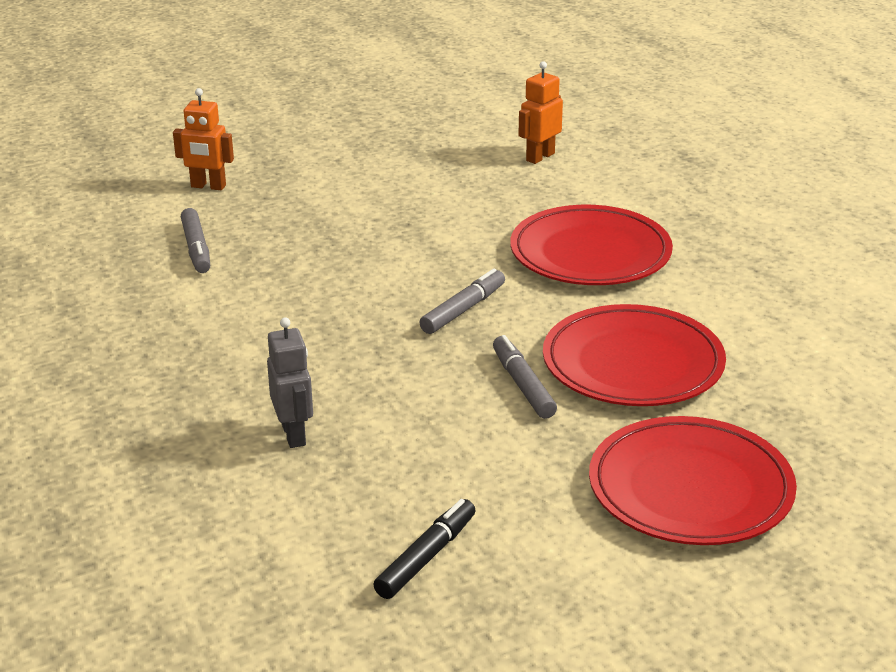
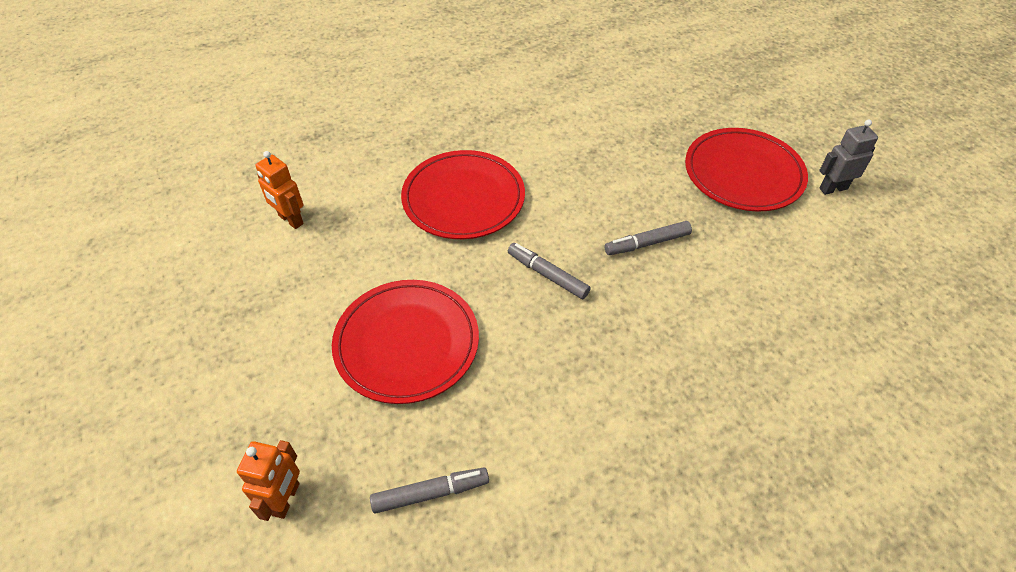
camera: 90 degrees left, 20 degrees up
(294, 434) = (735, 379): grey robot -> grey robot (833, 188)
(426, 557) = (848, 296): black marker -> none
(633, 363) = (613, 187): red plate -> red plate (407, 343)

